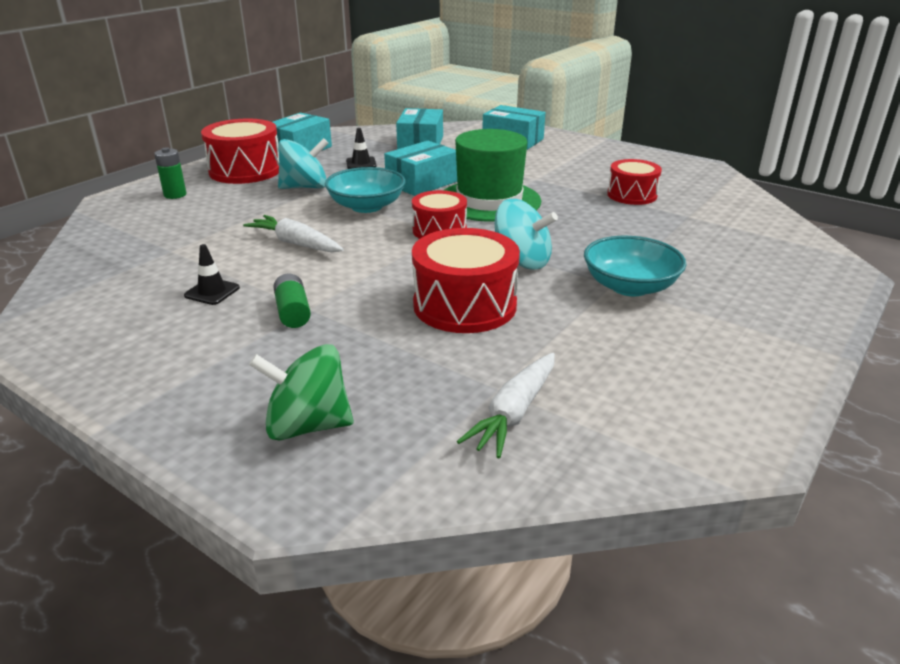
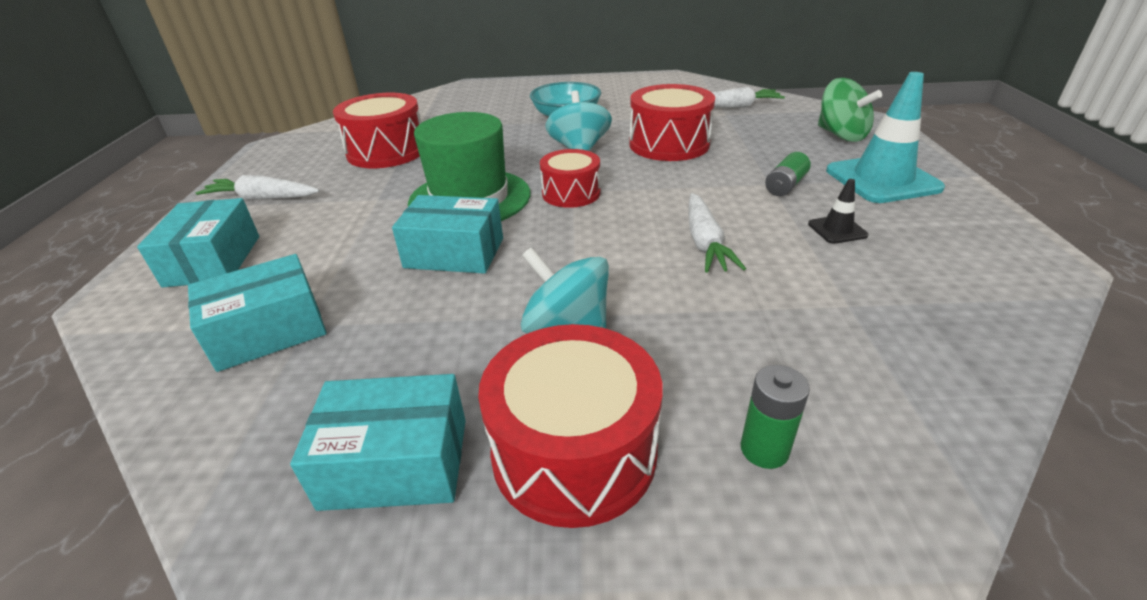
camera: 125 degrees left, 5 degrees up
(205, 366) = (882, 179): none -> turquoise traffic cone
(361, 163) = (419, 337): black traffic cone -> none
(366, 206) = (567, 252): turquoise bowl -> none
(587, 154) = (262, 198): none -> white carrot
(632, 195) = (387, 151): red drum -> red drum, size x1.58

